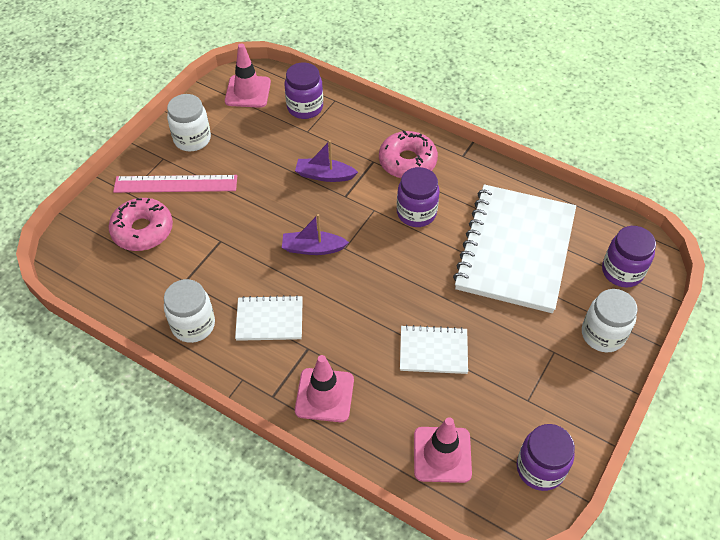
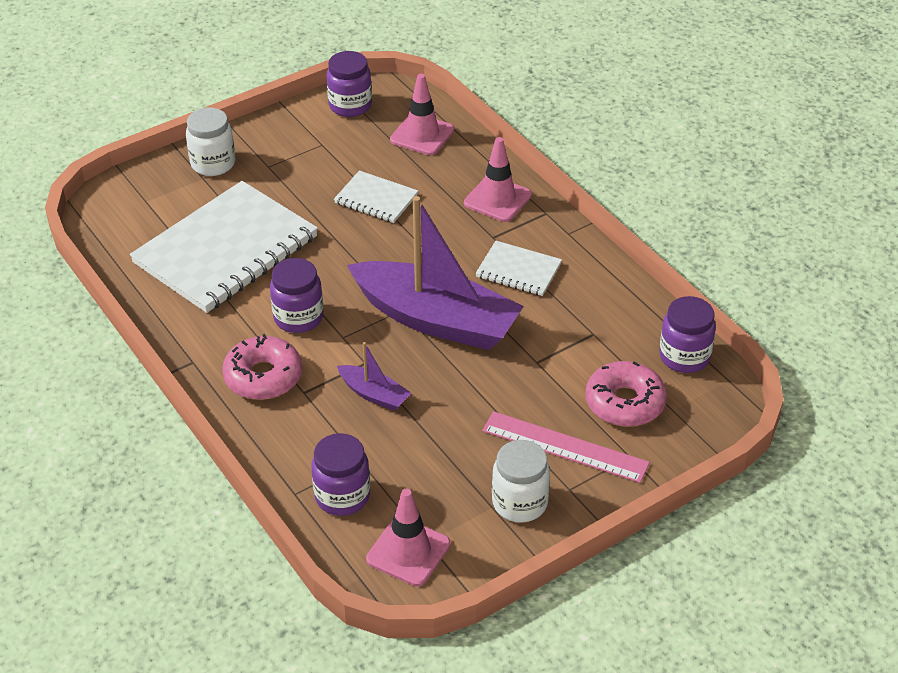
camera: 155 degrees left, 10 degrees down
(193, 325) = (599, 290): white jar -> none
(313, 248) = (436, 320): purple boat -> purple boat, size x2.31
(622, 271) = (142, 200): purple jar -> purple jar (684, 357)

